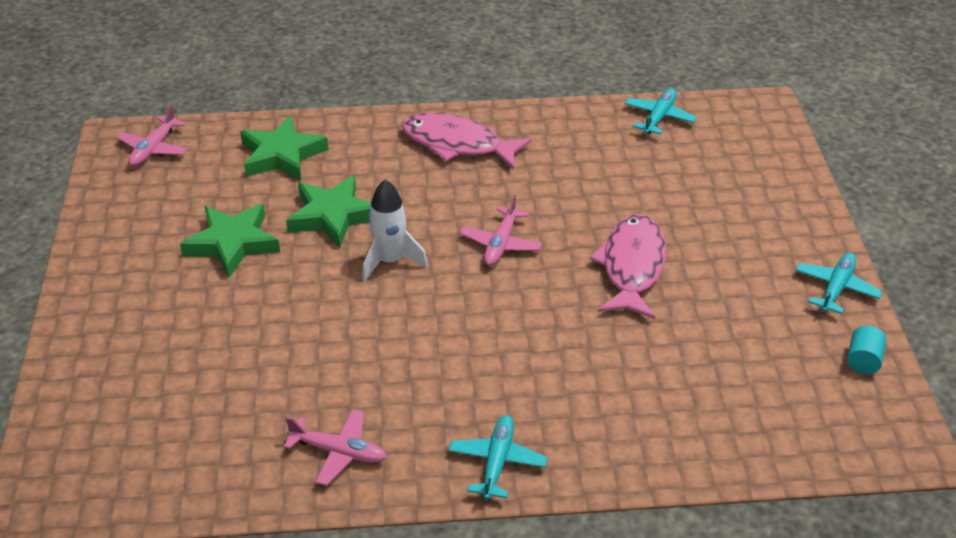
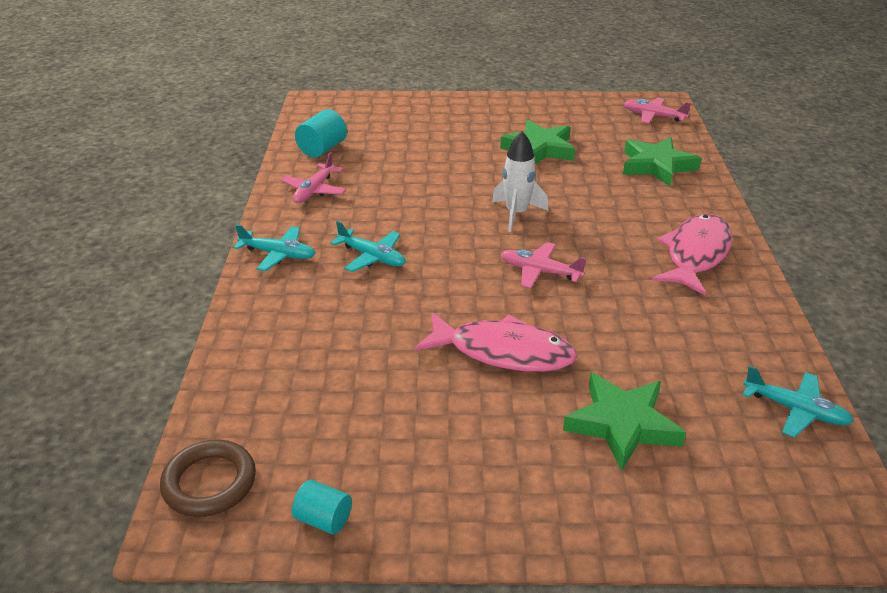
camera: 95 degrees right, 5 degrees down
(215, 462) = (322, 149): none -> turquoise cylinder
(333, 216) = (576, 188): green star -> green star (622, 424)
(836, 288) = (453, 524): turquoise plane -> turquoise plane (372, 257)
(857, 442) = (209, 482): none -> brown ring

